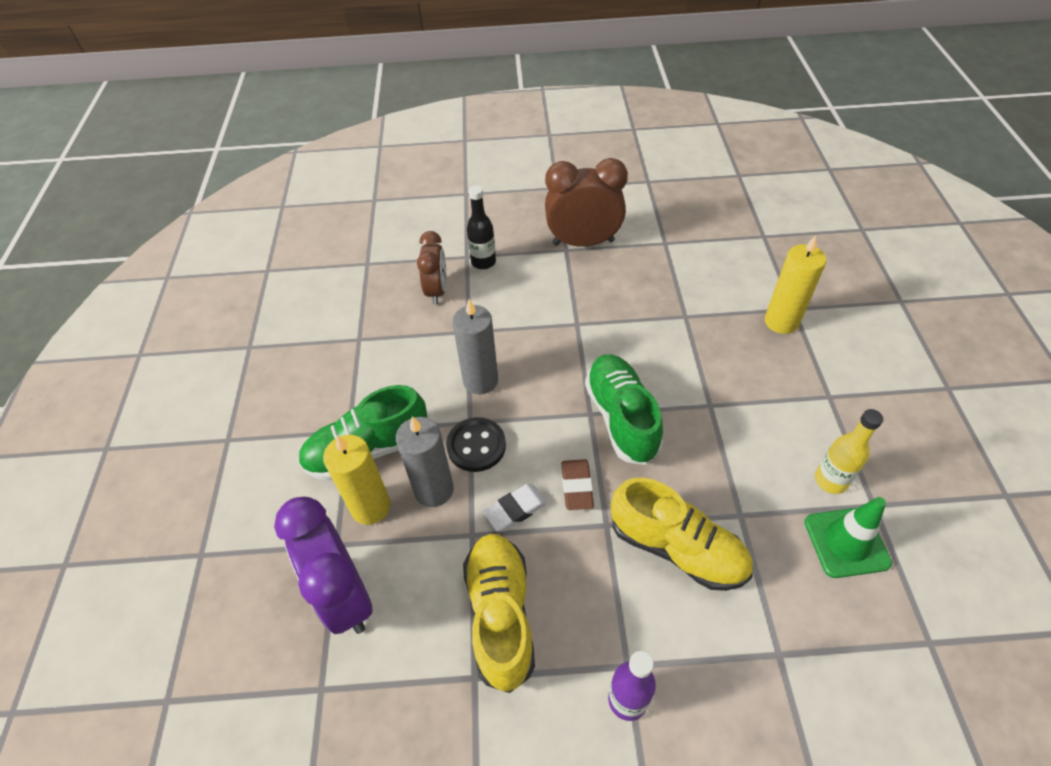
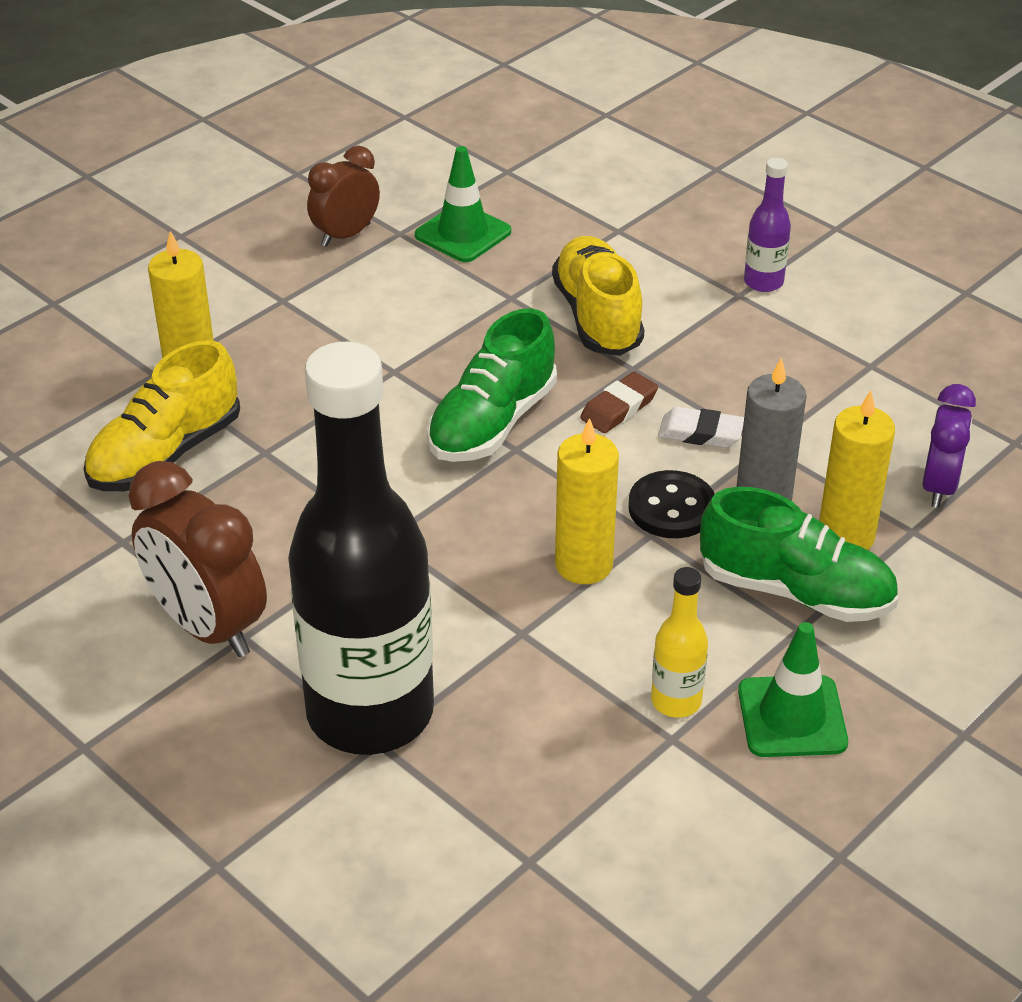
camera: 135 degrees left, 10 degrees down
(315, 386) = (792, 717): none -> green traffic cone
(344, 595) = (939, 486): purple clock -> purple clock, size x0.63
(437, 291) = (488, 722): brown clock -> brown clock (346, 235)
(480, 380) = (583, 565): grey candle -> yellow candle
(483, 262) = (370, 712): black bottle -> black bottle, size x2.49
(500, 615) = (805, 381): yellow shoe -> yellow shoe (166, 454)
(830, 480) = (401, 263): yellow bottle -> yellow bottle (676, 701)

